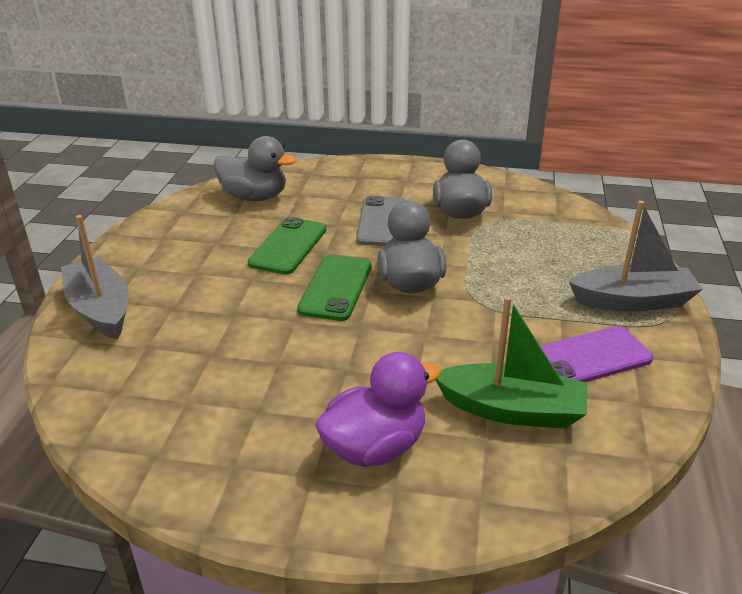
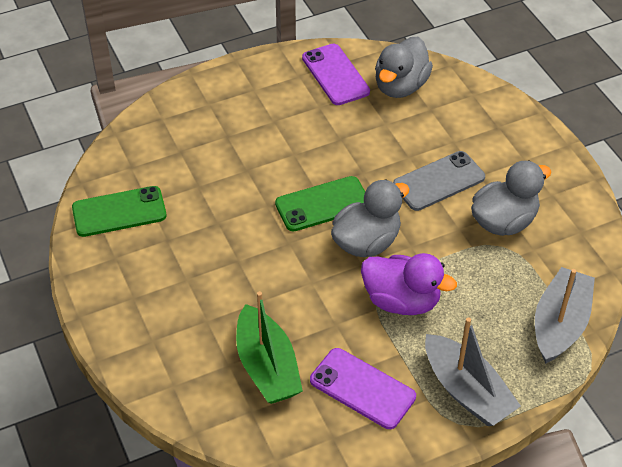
camera: 55 degrees right, 15 degrees up
(100, 309) = (195, 104): grey boat -> grey boat (560, 324)
(193, 220) = (335, 75): none -> purple phone
(254, 197) = (400, 86): grey duck -> grey duck turned 45 degrees clockwise
(288, 246) = (351, 147): green phone -> green phone (119, 212)
(375, 447) = (178, 313): purple duck -> purple duck (401, 301)

